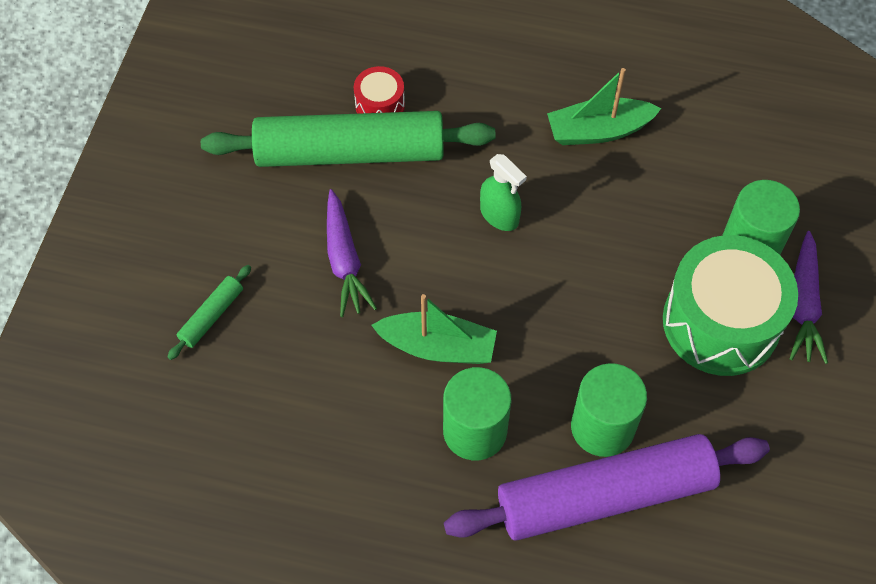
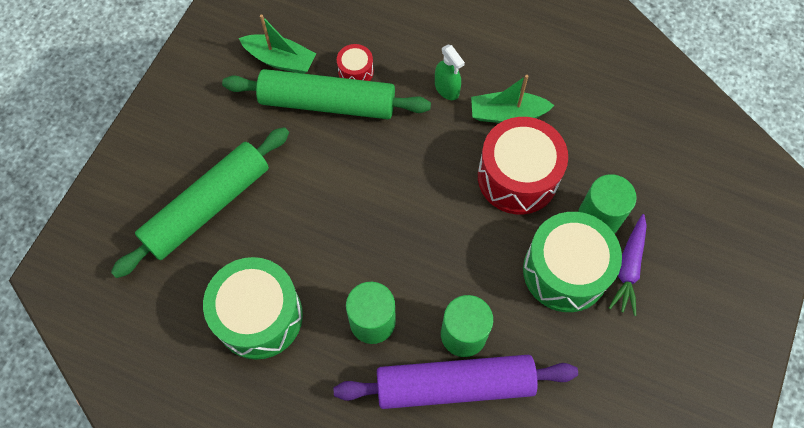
camera: 10 degrees right, 5 degrees up
(211, 316) = (207, 207): green rolling pin -> green rolling pin, size x2.48
(316, 450) = (259, 316): none -> green drum
(344, 260) = (307, 181): purple carrot -> none
(437, 347) = (359, 255): green boat -> green boat (280, 60)
(499, 215) = (423, 166): green spray bottle -> green spray bottle (447, 89)
(630, 210) = (517, 177): none -> red drum

